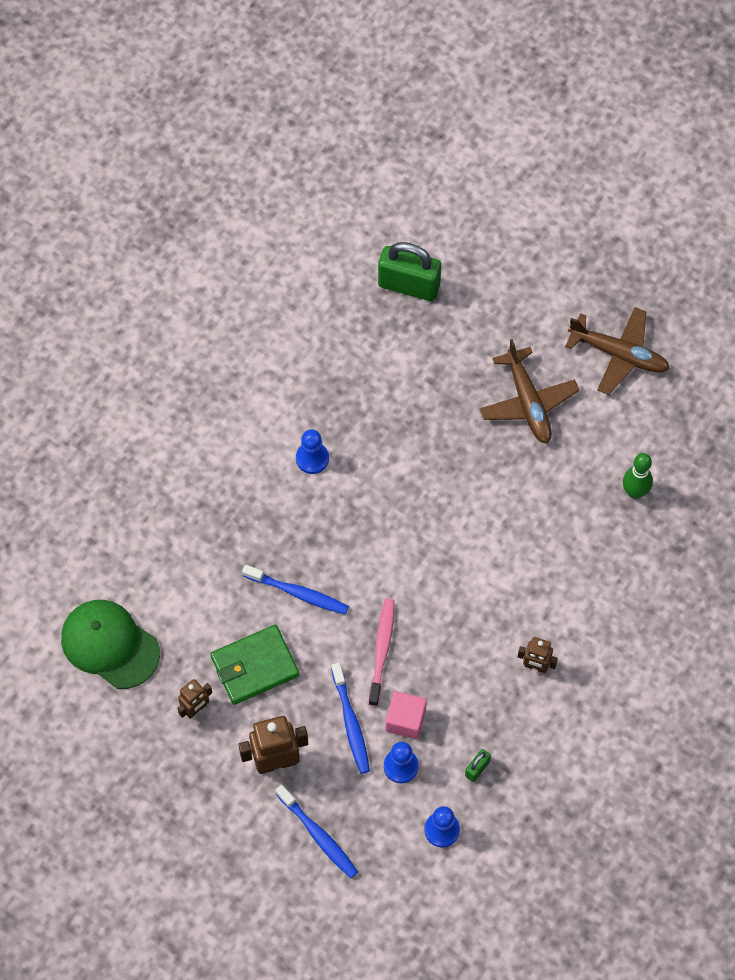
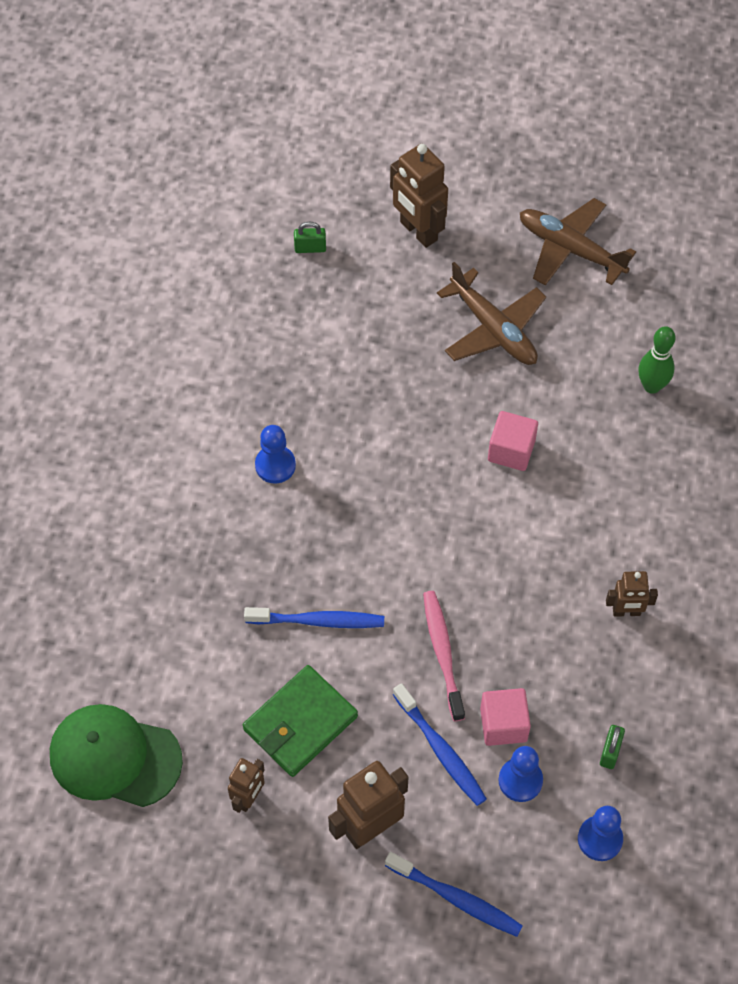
camera: 20 degrees left, 5 degrees down
(409, 285) = (310, 248): green padlock -> green padlock, size x0.44
(500, 508) = (511, 450): none -> pink cube
(501, 299) = (418, 231): none -> brown robot
(619, 354) = (570, 249): brown plane -> brown plane turned 150 degrees counterclockwise

